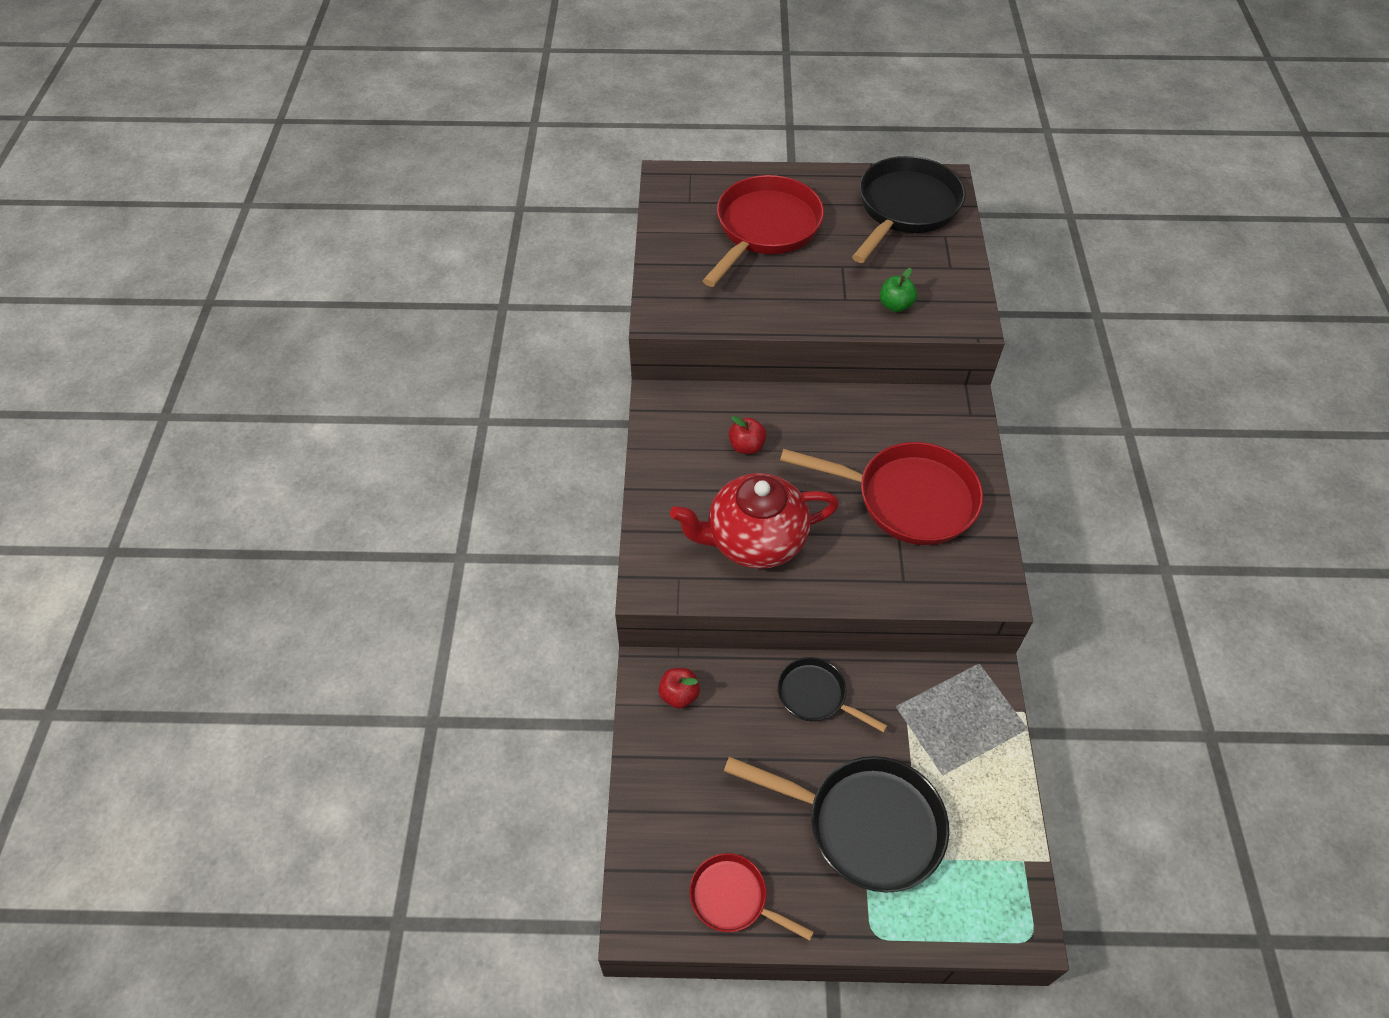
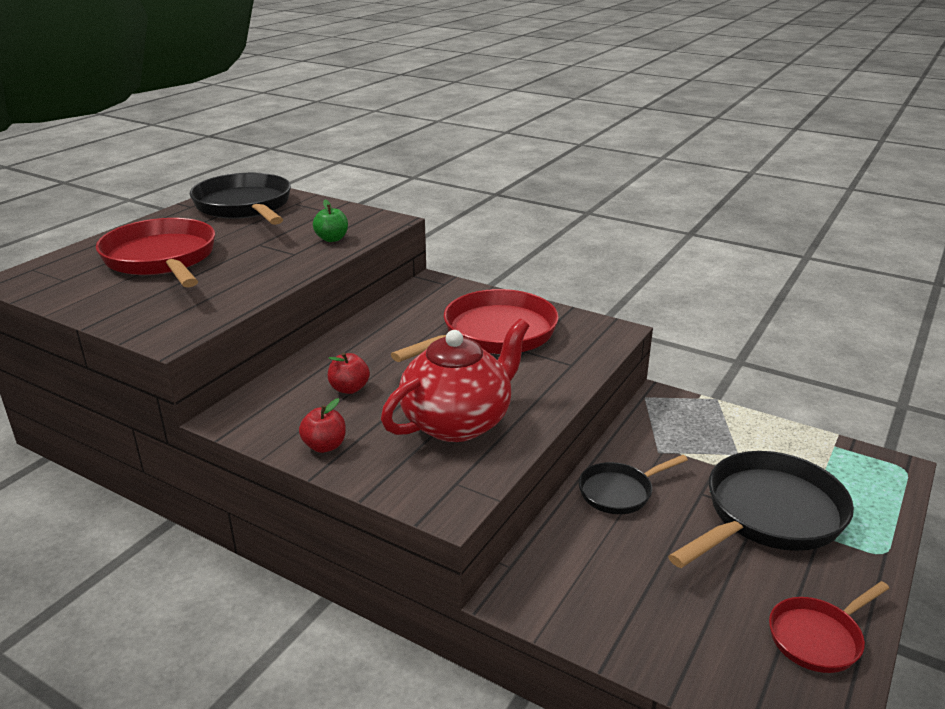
camera: 60 degrees left, 25 degrees down
(679, 695) = (557, 584): red apple -> red apple (324, 446)
(754, 540) = (458, 422): red teapot -> red teapot turned 150 degrees counterclockwise

